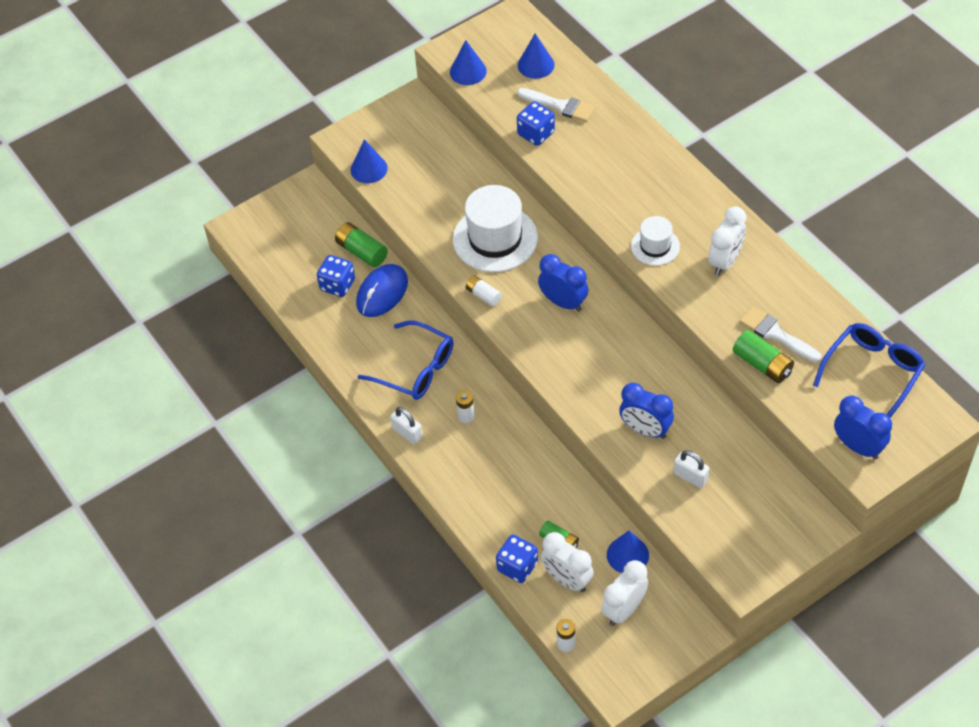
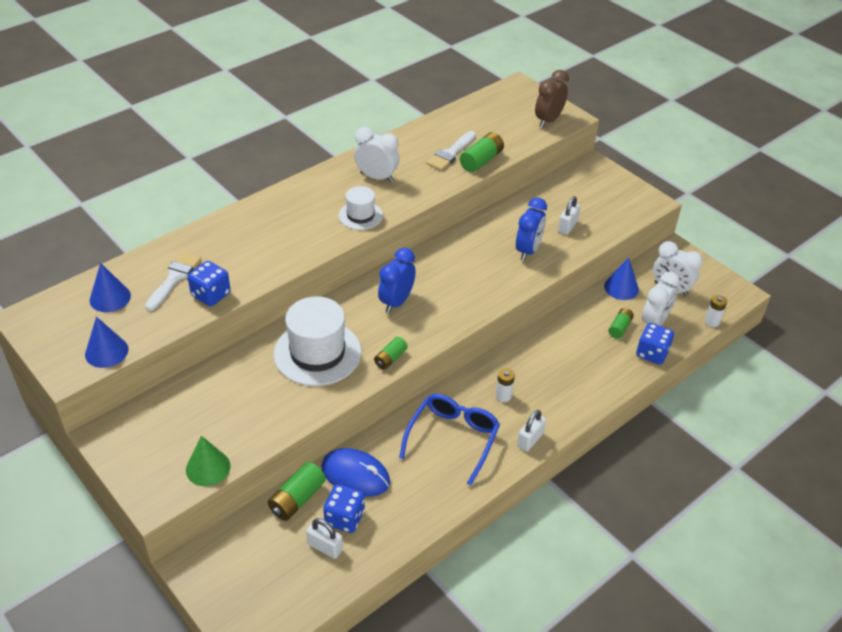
camera: 100 degrees left, 10 degrees down
(311, 272) = (325, 547): none -> white padlock
(369, 169) = (208, 468): blue cone -> green cone
(483, 295) = (390, 358): white battery -> green battery
(858, 447) = (548, 120): blue clock -> brown clock
(872, 372) = (480, 111): blue glasses -> none

